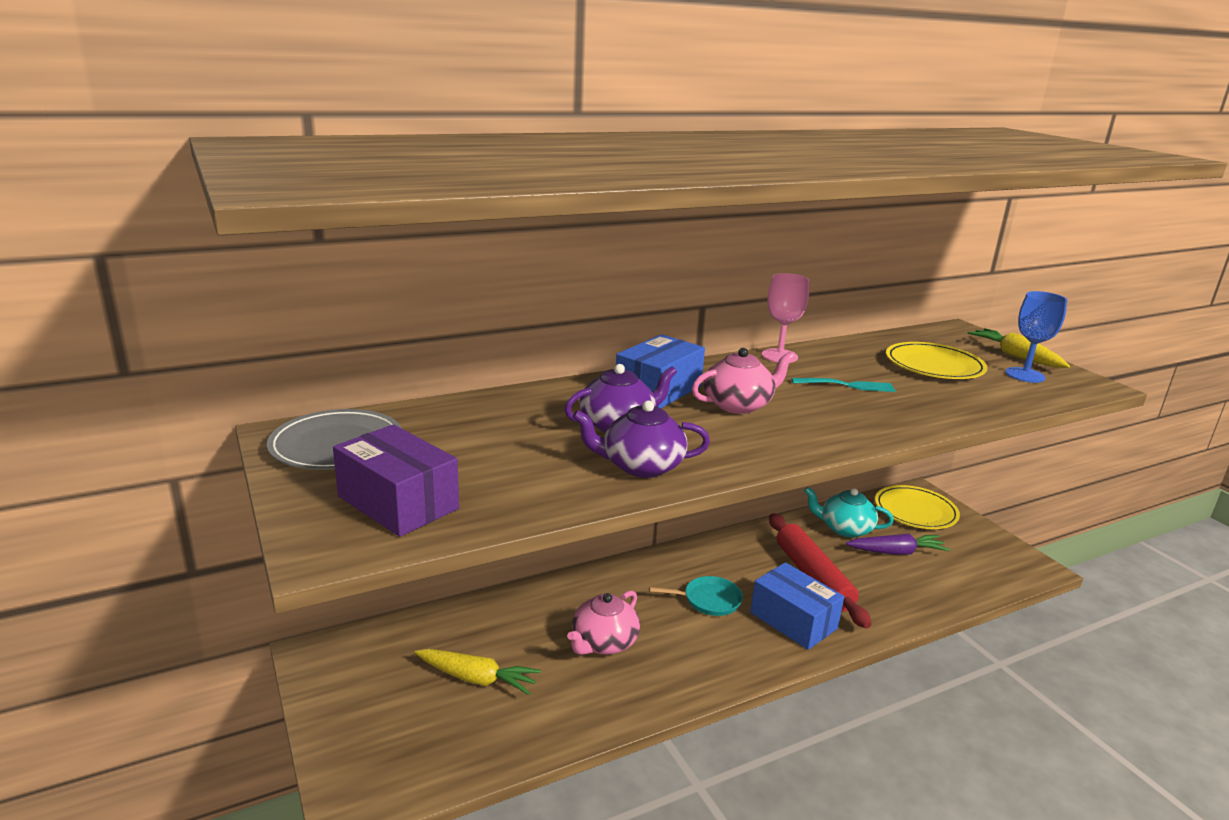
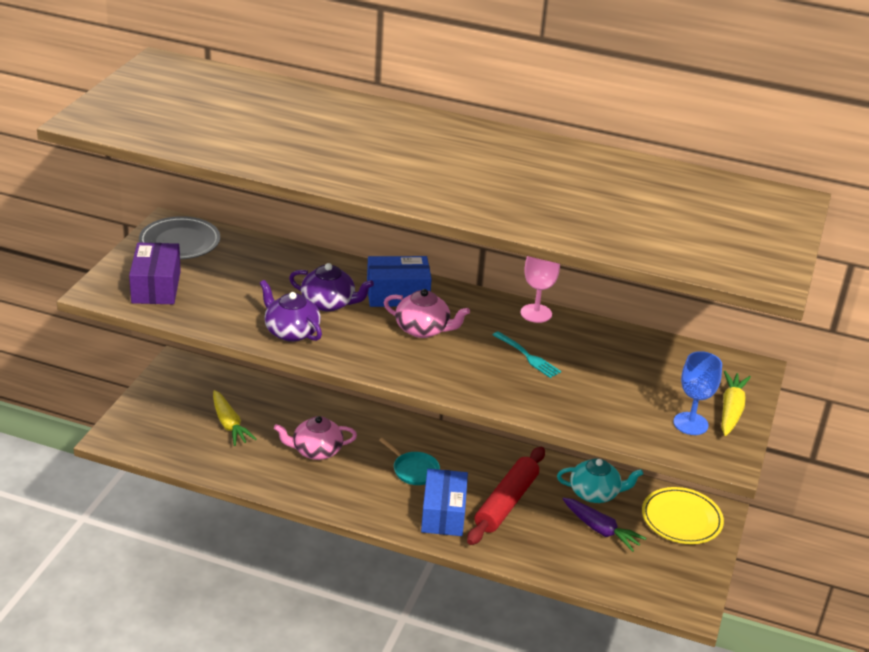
camera: 45 degrees right, 10 degrees up
(845, 528) = (595, 493): turquoise teapot -> turquoise teapot turned 120 degrees clockwise
(934, 365) = (636, 379): yellow plate -> none

